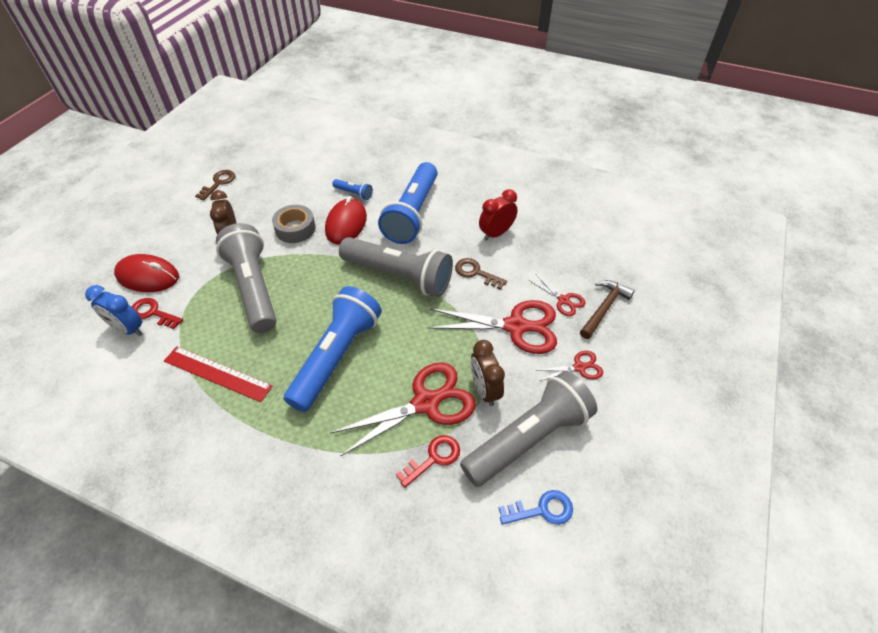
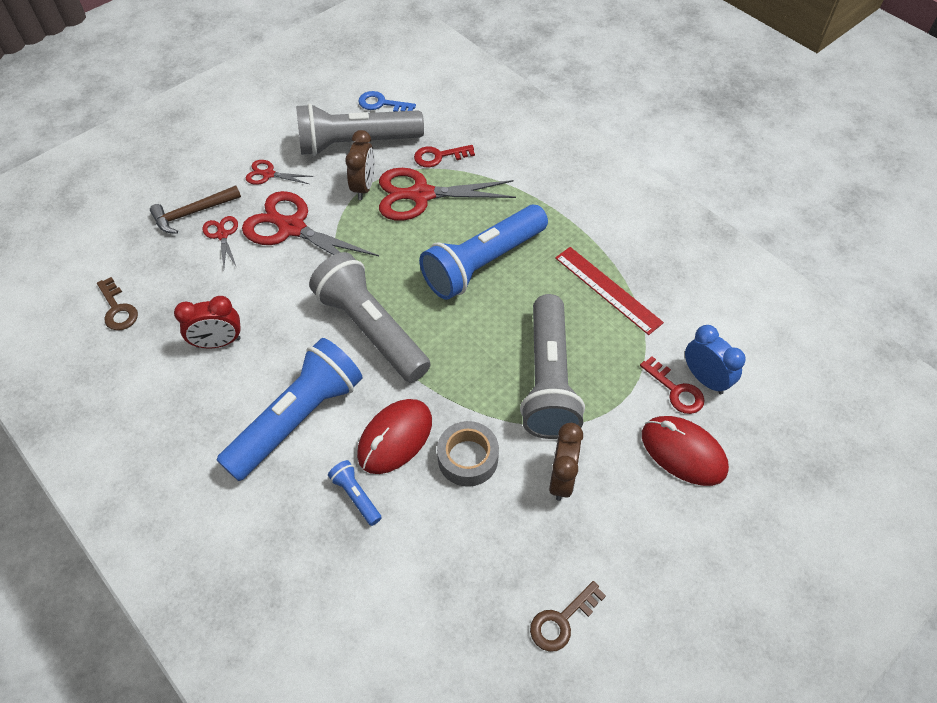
camera: 155 degrees left, 5 degrees up
(476, 273) = (284, 299): brown key -> brown key (117, 309)

